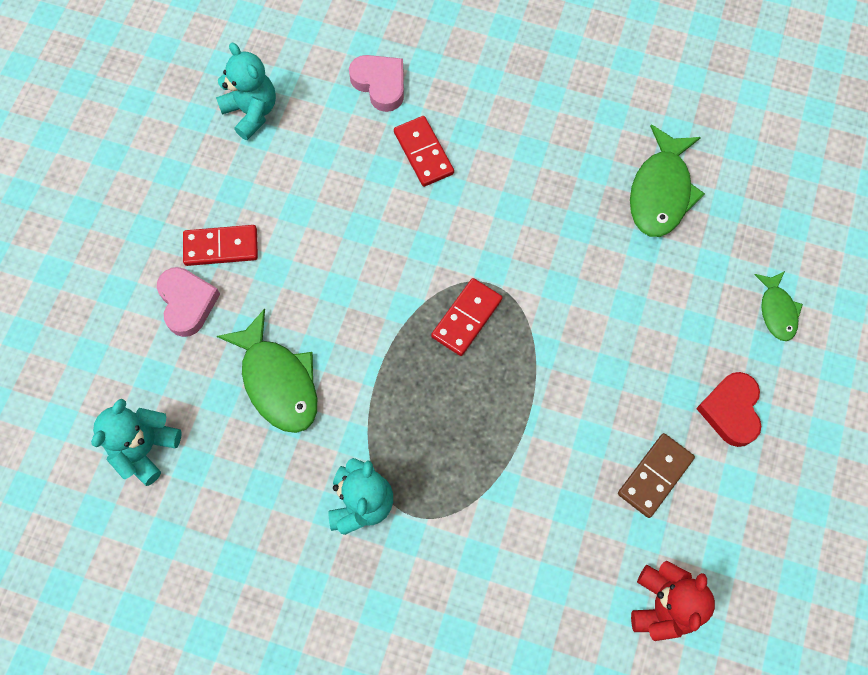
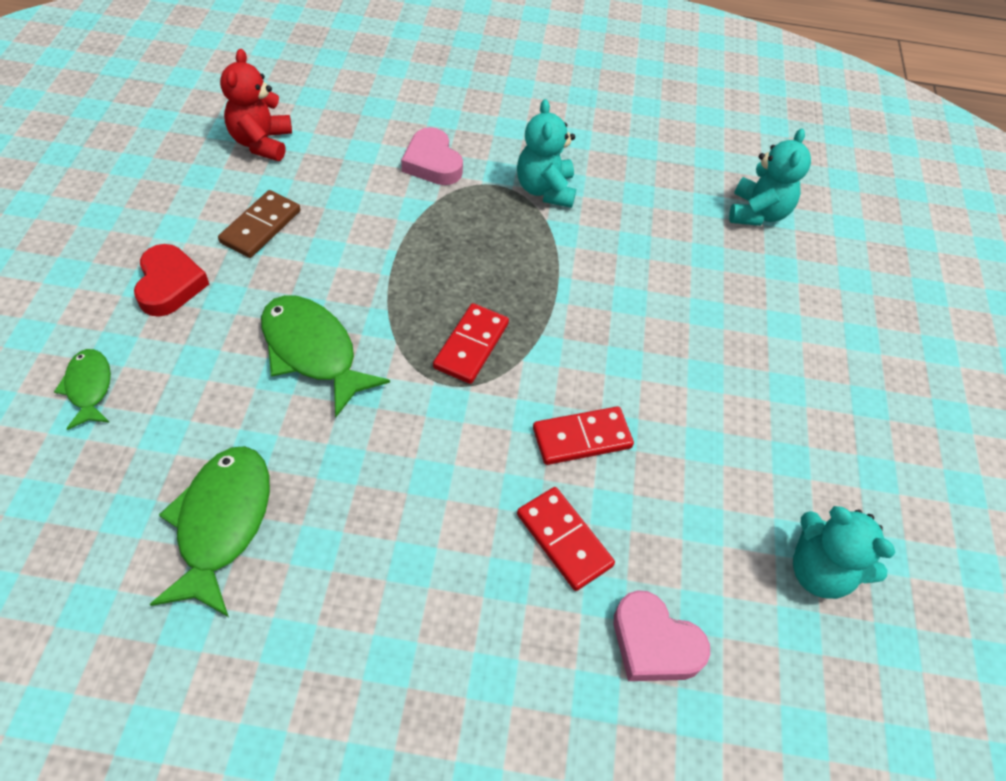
camera: 165 degrees right, 15 degrees down
(187, 303) = (782, 333): pink heart -> pink heart (432, 163)
(221, 247) = (774, 392): red domino -> red domino (582, 438)
(278, 381) = (657, 272): green fish -> green fish (313, 352)

